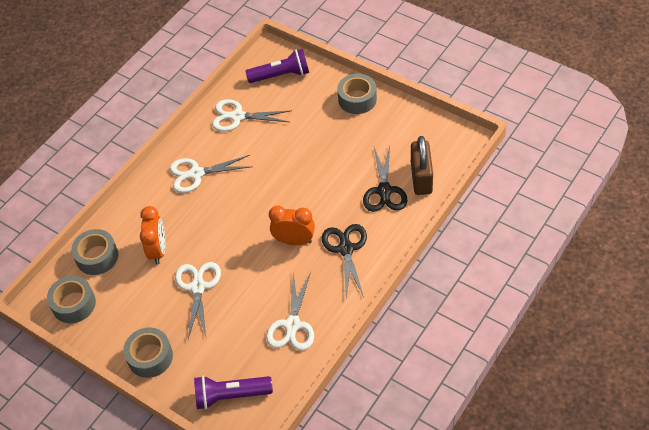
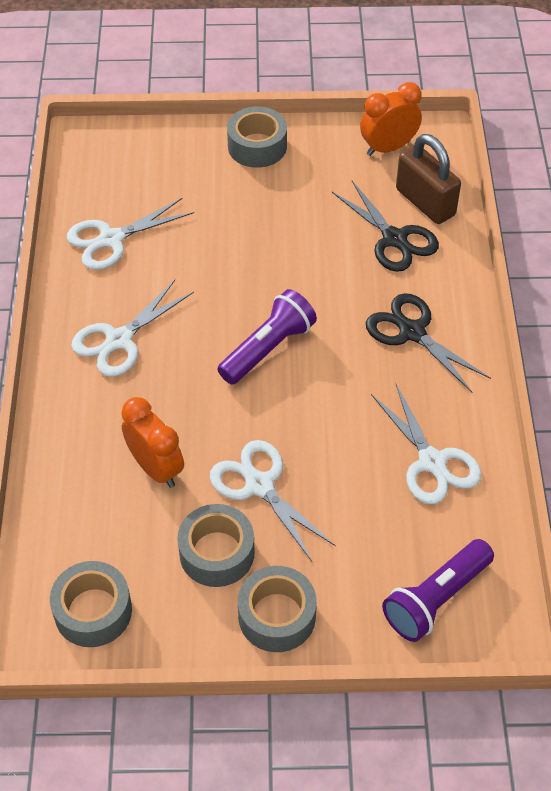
camera: 40 degrees left, 0 degrees up
(97, 257) = (70, 526): grey tape -> grey tape (217, 553)
(281, 75) = (126, 161): purple flashlight -> purple flashlight (268, 348)
(294, 241) = (336, 357): orange clock -> orange clock (388, 148)

